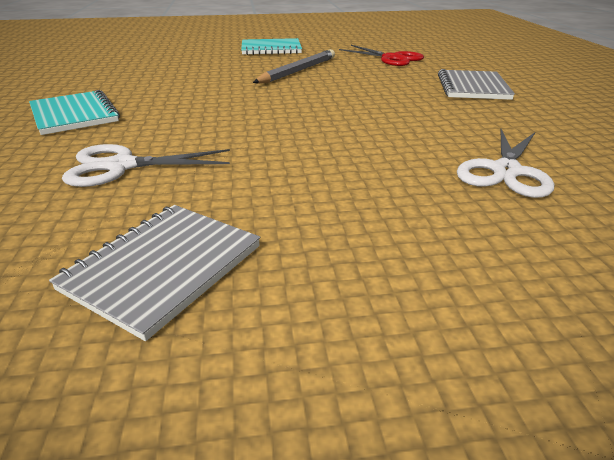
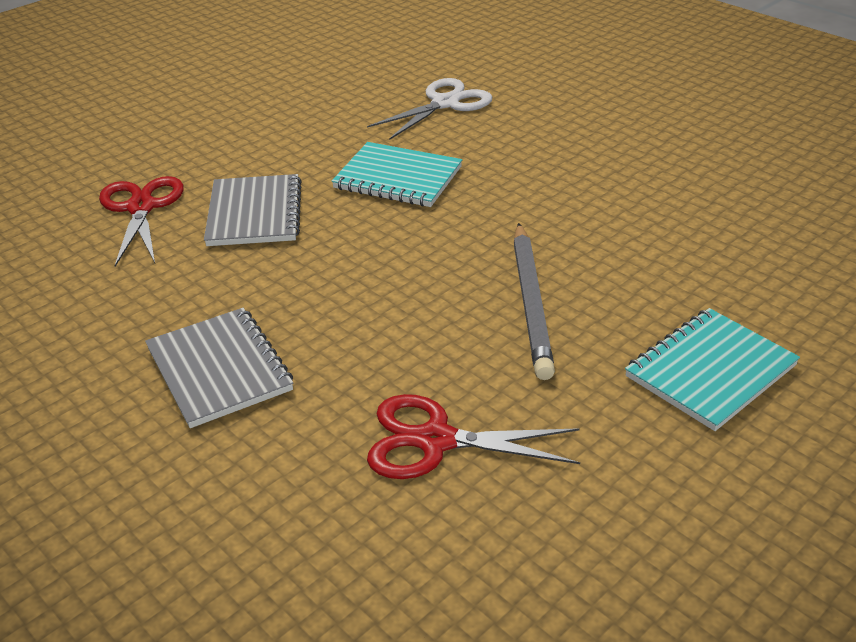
camera: 145 degrees right, 5 degrees up
(74, 115) = (599, 121): turquoise notebook -> turquoise notebook (397, 178)
(163, 267) = (314, 77): grey notebook -> grey notebook (255, 213)
(506, 171) = (141, 208): white scissors -> red scissors

